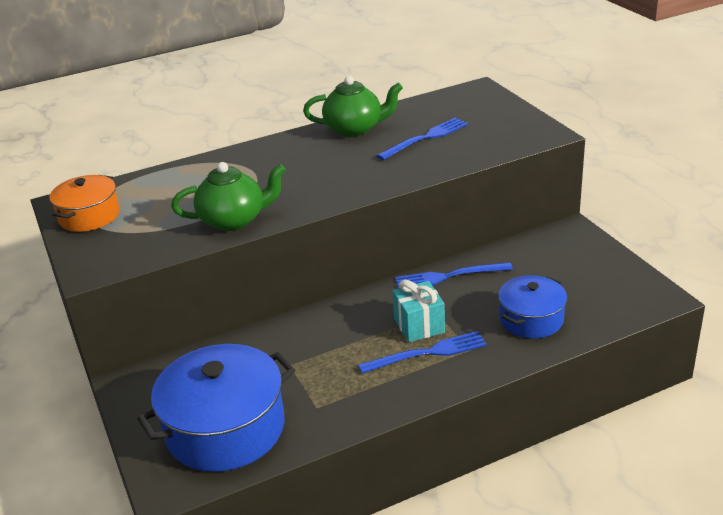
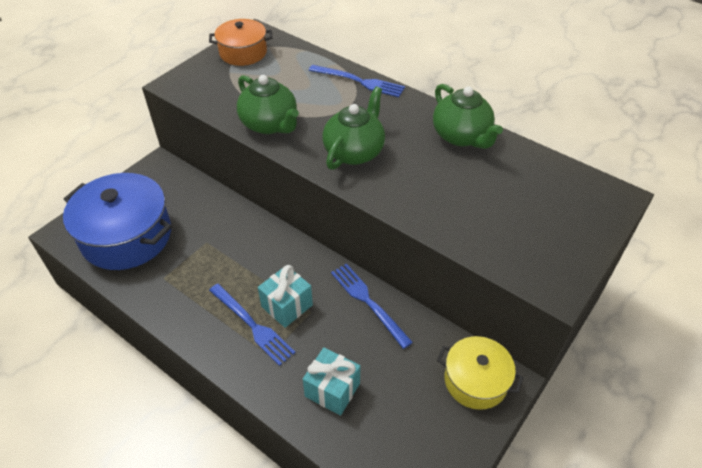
camera: 60 degrees right, 15 degrees up
(323, 182) = (354, 152): none -> green teapot
(426, 138) = (477, 191): blue fork -> blue fork (359, 81)
(531, 319) = (332, 390): blue pot -> turquoise gift
(564, 243) = (475, 381): none -> yellow pot

